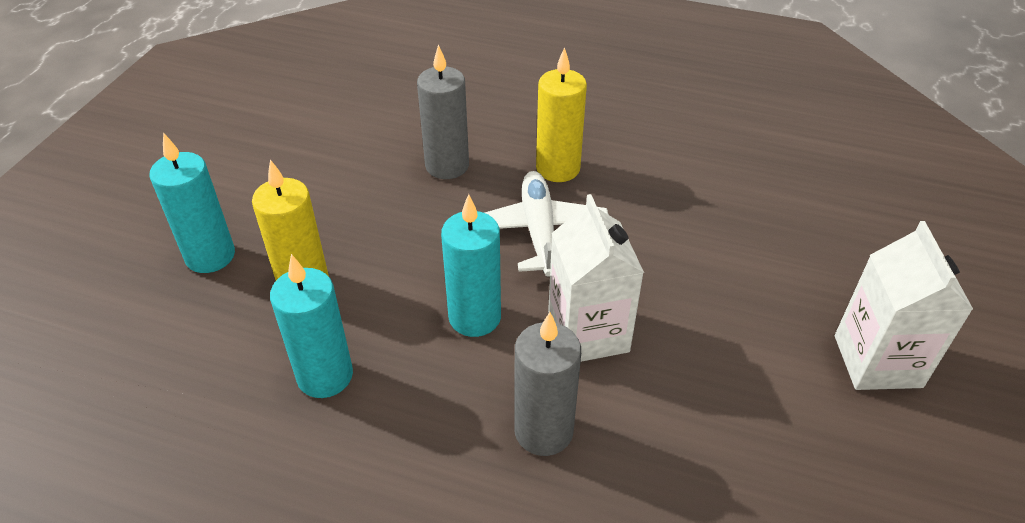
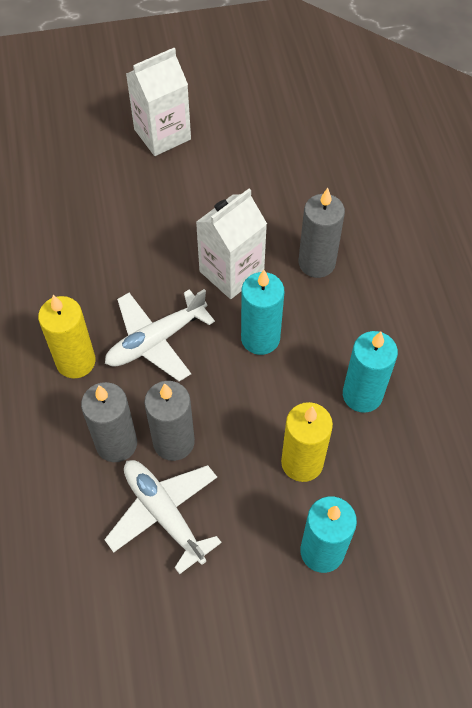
camera: 120 degrees left, 15 degrees up
(353, 171) = (164, 514): none -> white plane
(414, 201) = (173, 442): none -> grey candle

